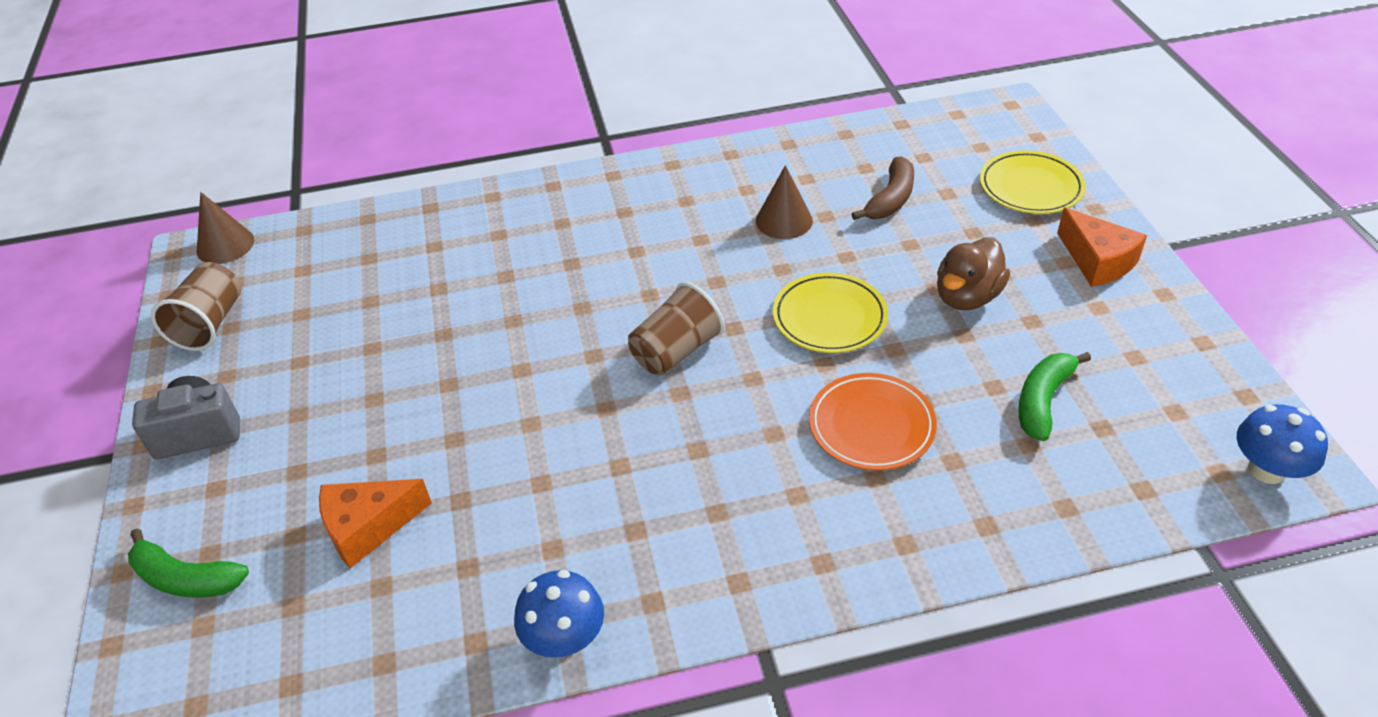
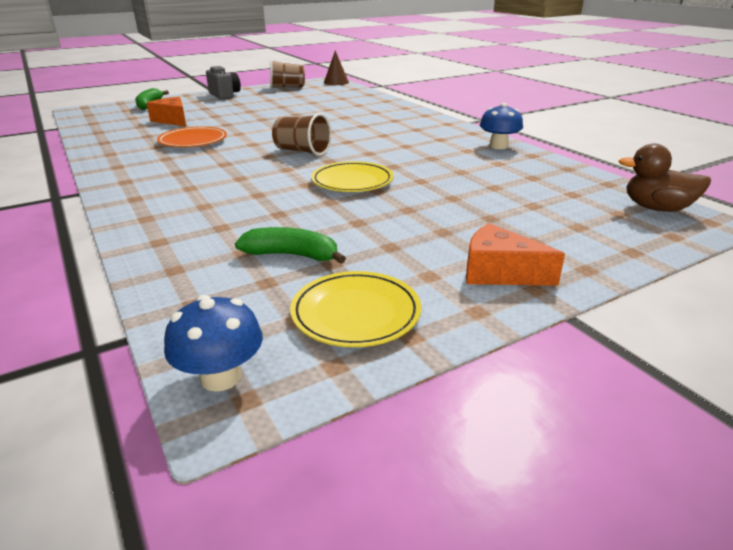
camera: 70 degrees right, 15 degrees down
(564, 638) = (100, 154): blue mushroom -> blue mushroom (498, 146)
(784, 220) = (444, 162): brown cone -> none
(871, 426) = (251, 201): orange plate -> orange plate (193, 141)
(890, 199) = (501, 187): brown banana -> none
(967, 297) = (404, 220): brown duck -> brown duck (656, 208)
(1030, 187) = (583, 237): yellow plate -> yellow plate (356, 313)
(1097, 261) = (499, 272): orange cheese -> orange cheese turned 75 degrees clockwise

